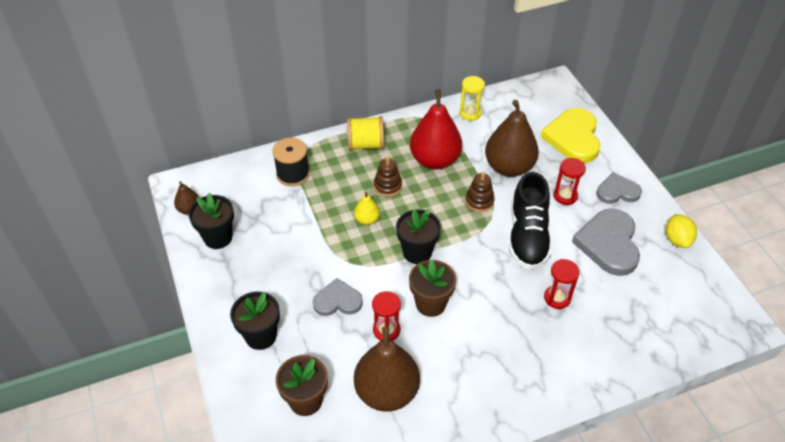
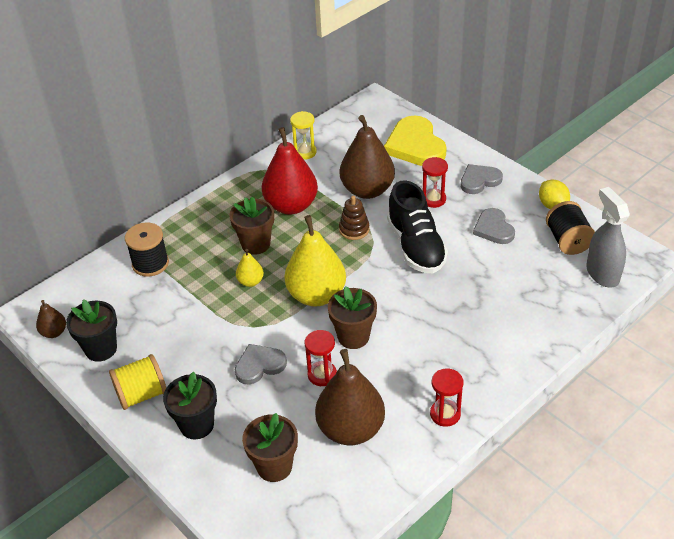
camera: 20 degrees left, 5 degrees down
(365, 144) = (213, 212): yellow spool -> yellow spool (141, 394)
(387, 186) = (256, 244): brown stacking toy -> brown flower pot
(417, 252) = (316, 295): black flower pot -> yellow pear
(557, 298) = (470, 291): red hourglass -> red hourglass (445, 414)
(608, 244) = (493, 228): grey heart -> grey heart, size x0.61
(675, 281) = (568, 241): none -> black spool
(694, 326) = (602, 273): none -> grey spray bottle

